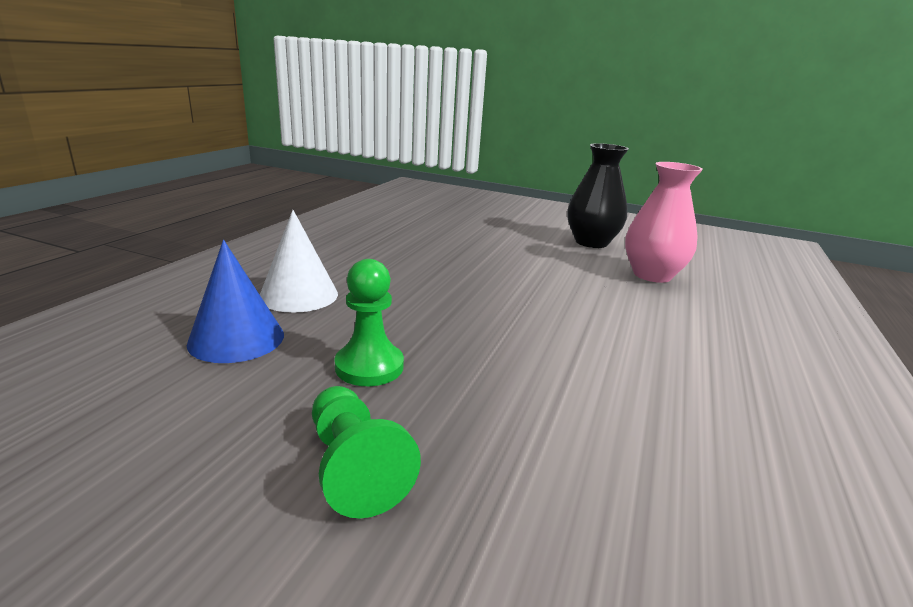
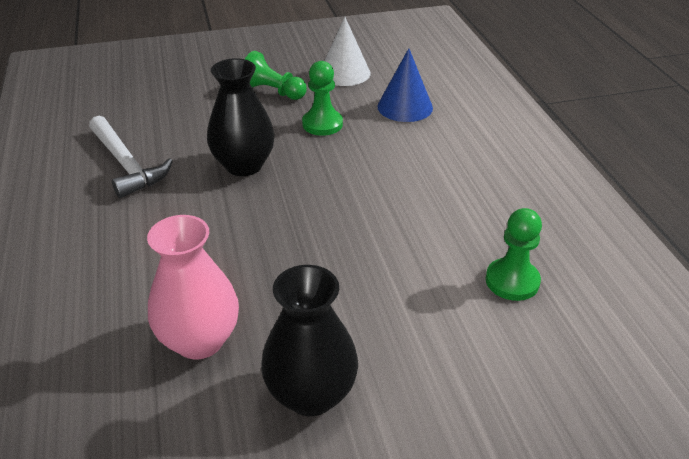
camera: 145 degrees right, 15 degrees up
(299, 295) = (435, 143): white cone -> white cone (344, 73)
(419, 230) = (512, 281): none -> green pawn
(531, 363) = (244, 165): none -> black vase
(712, 440) = (126, 164): none -> white hammer

